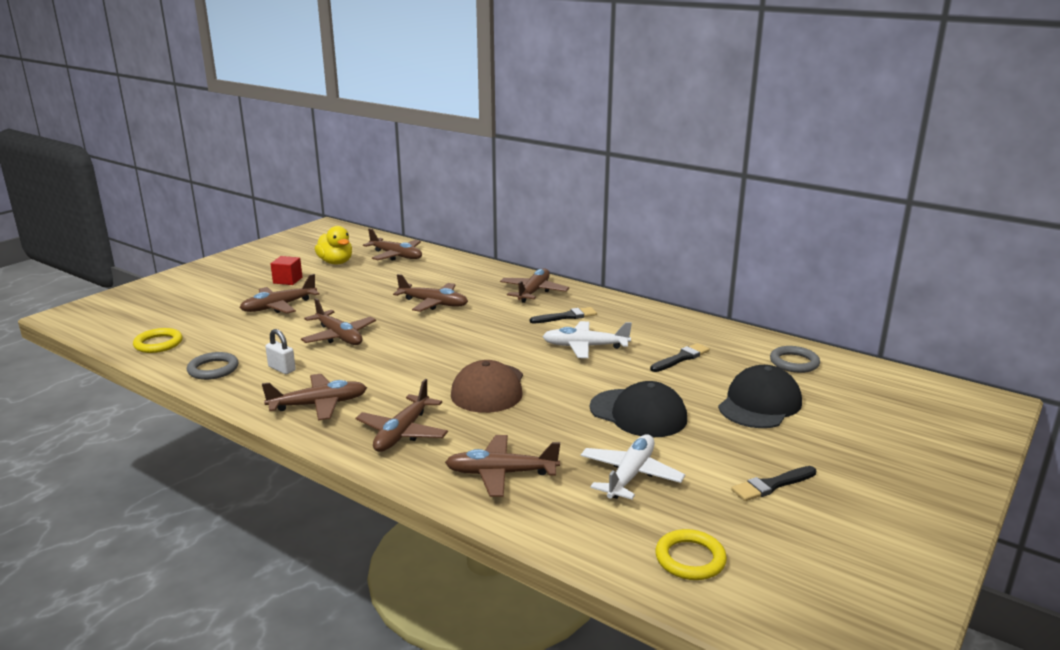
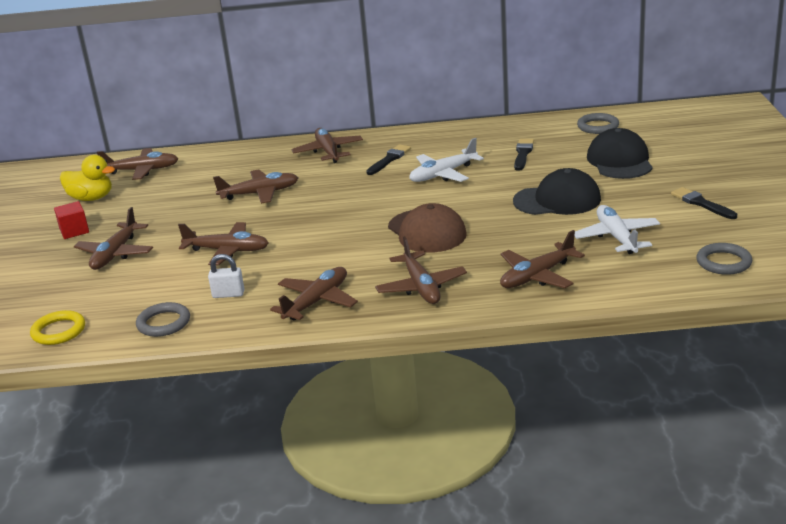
camera: 35 degrees left, 5 degrees up
(690, 559) = (723, 262): yellow ring -> grey ring
(771, 485) = (701, 203): black brush -> black brush turned 120 degrees clockwise

